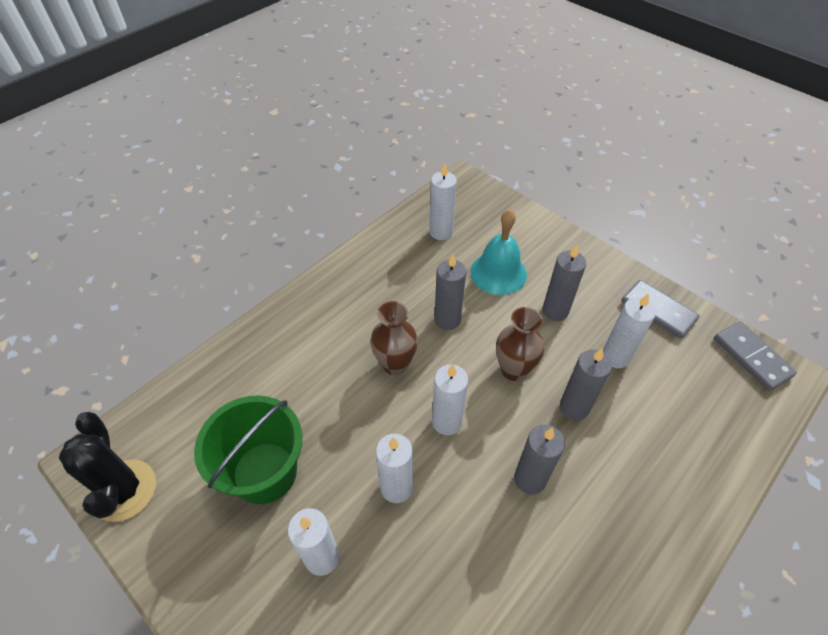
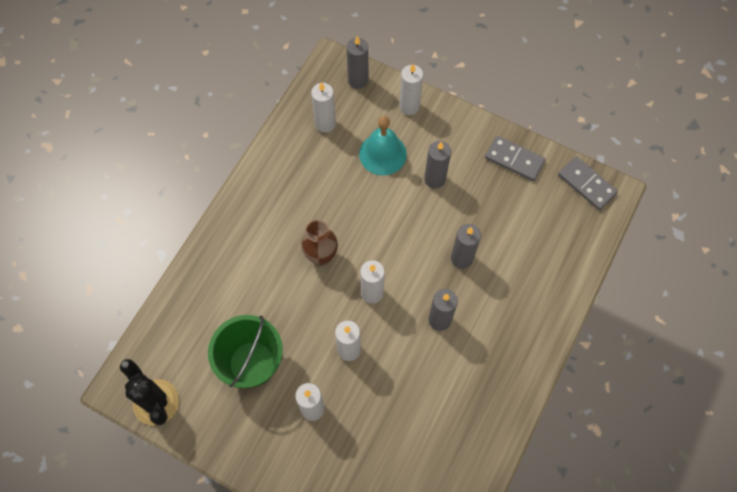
camera: 15 degrees left, 15 degrees up
(447, 320) = (351, 208): grey candle -> grey candle (358, 80)
(513, 370) = (412, 239): brown vase -> none
(615, 357) = (486, 209): white candle -> white candle (409, 106)

